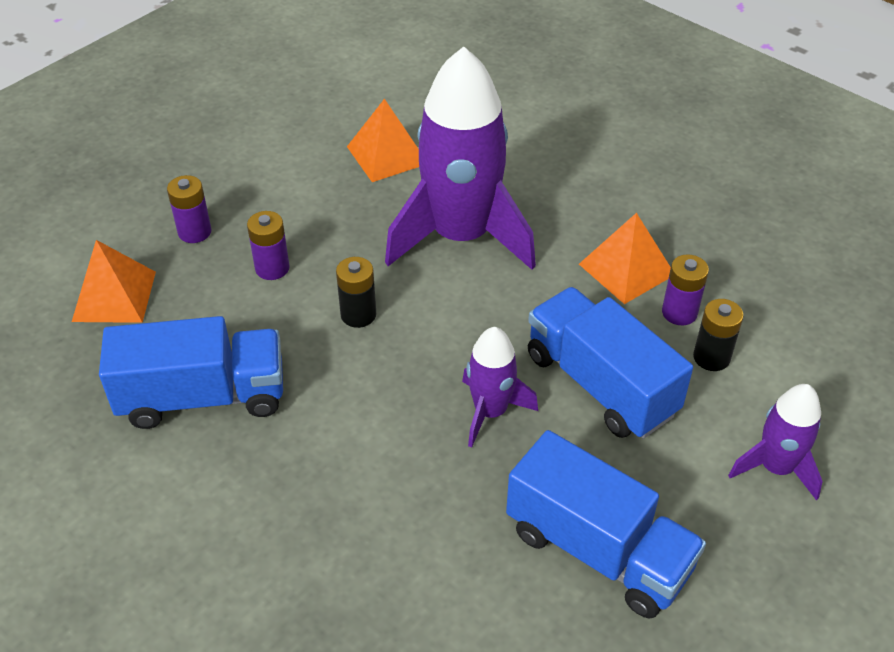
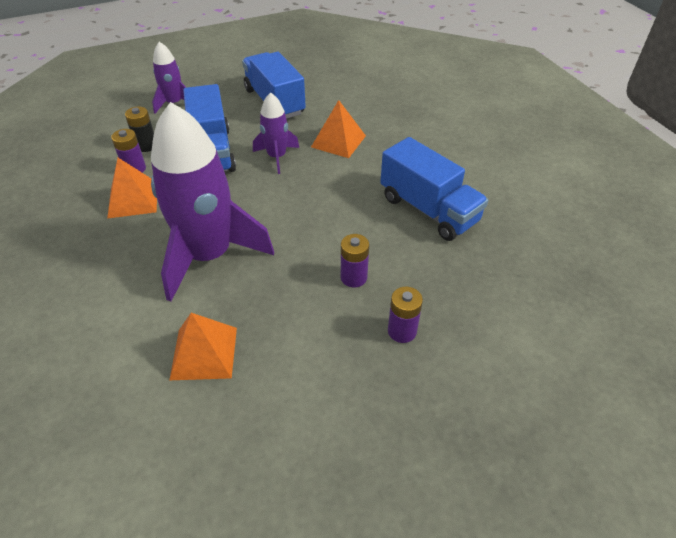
camera: 155 degrees left, 0 degrees up
(114, 296) = (476, 294): orange pyramid -> orange pyramid (338, 141)
(203, 397) = (428, 210): blue truck -> blue truck turned 150 degrees counterclockwise
(358, 315) = (313, 226): black battery -> none

